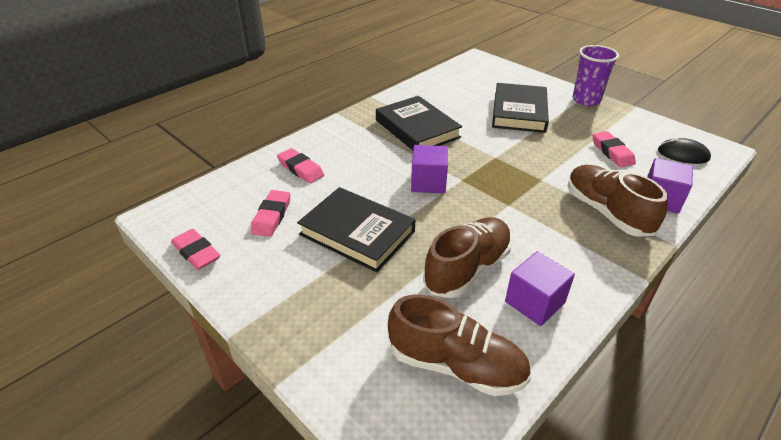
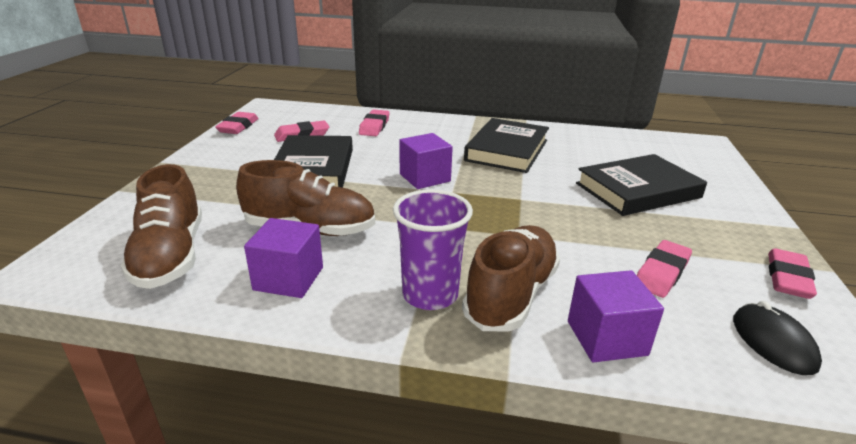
camera: 55 degrees right, 10 degrees down
(586, 100) = (759, 227): purple cup -> purple cup (430, 294)
(636, 121) = (788, 278): none -> pink eraser

